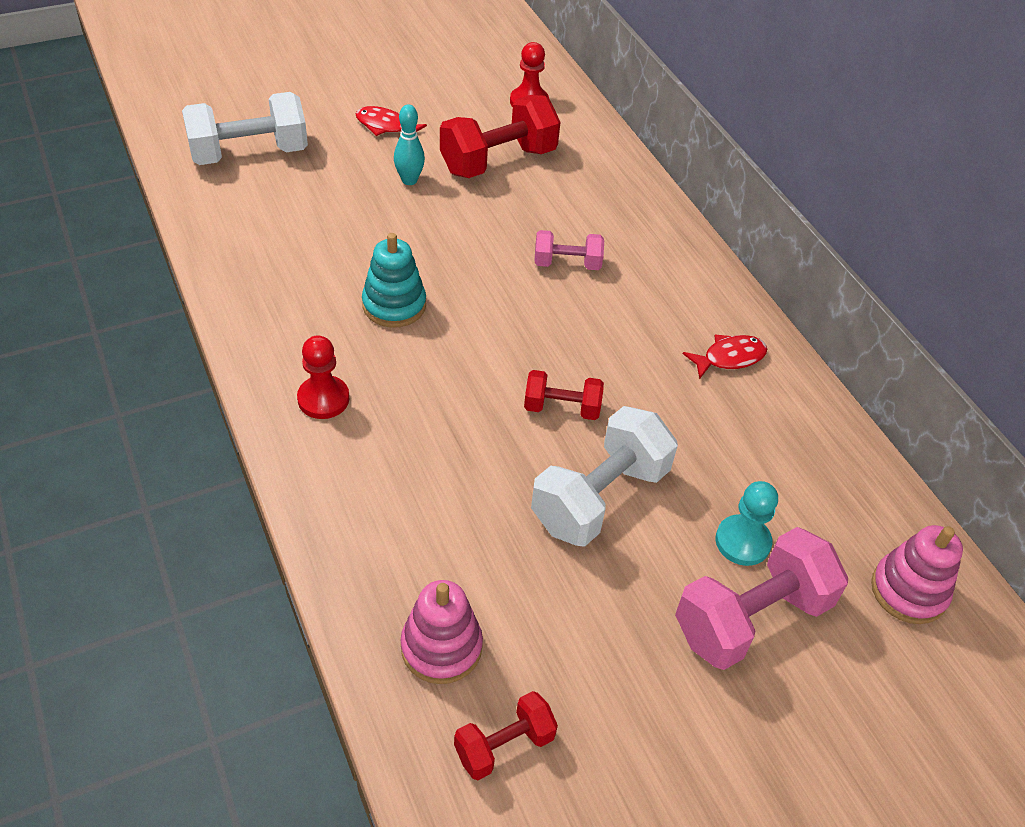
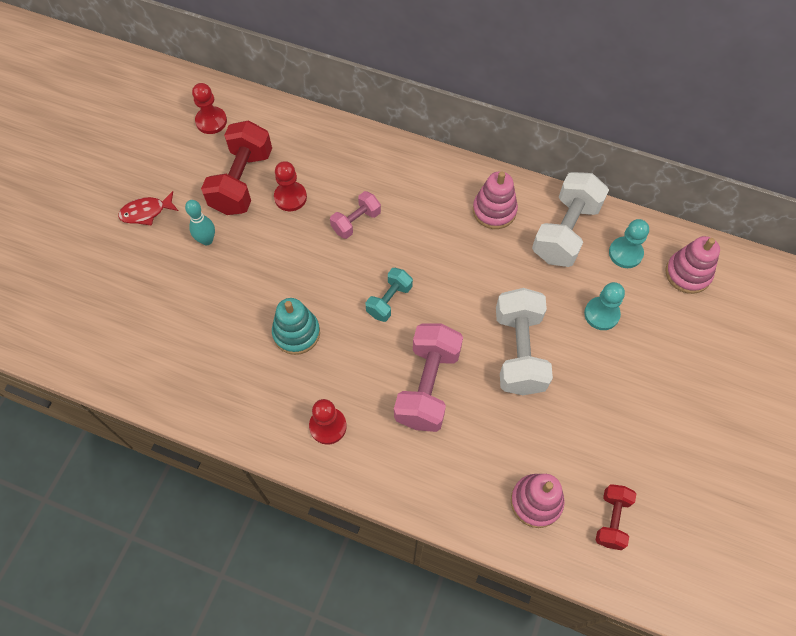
camera: 40 degrees left, 15 degrees up
(249, 153) = (86, 305): white dumbbell -> white dumbbell (565, 231)
(517, 348) = (389, 300): none -> turquoise dumbbell
(528, 202) = (290, 197): none -> red pawn
(561, 408) = (449, 317): red dumbbell -> none
(729, 358) = (494, 210): red fish -> pink stacking toy
(751, 618) = (643, 351): pink dumbbell -> pink dumbbell (427, 386)
(846, 509) = (625, 253): none -> turquoise pawn

